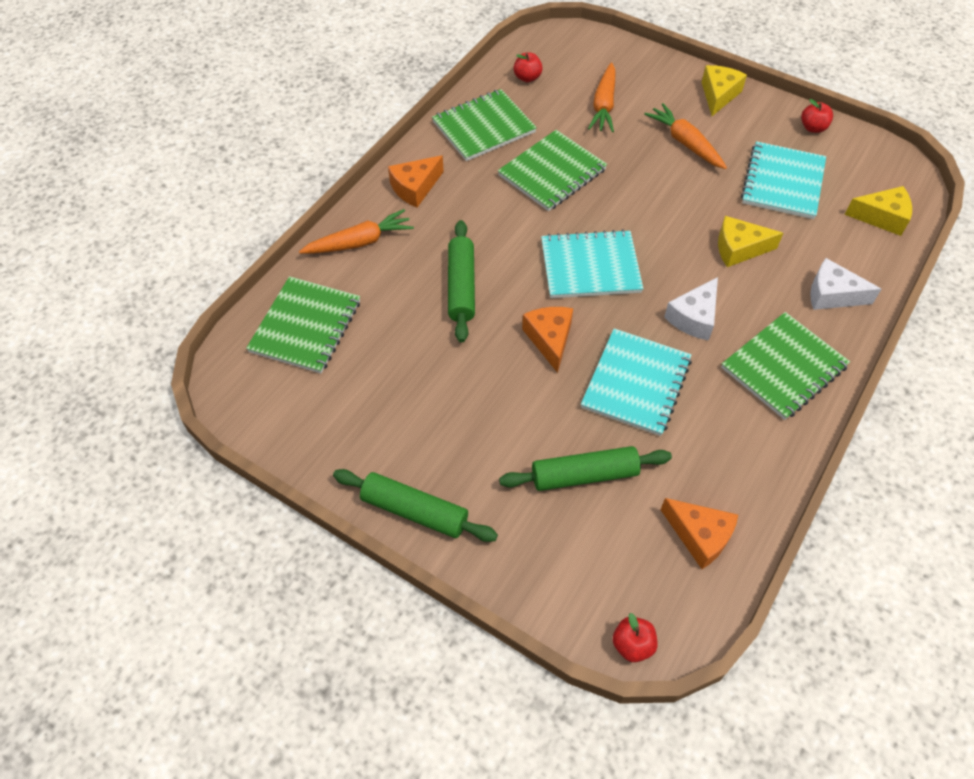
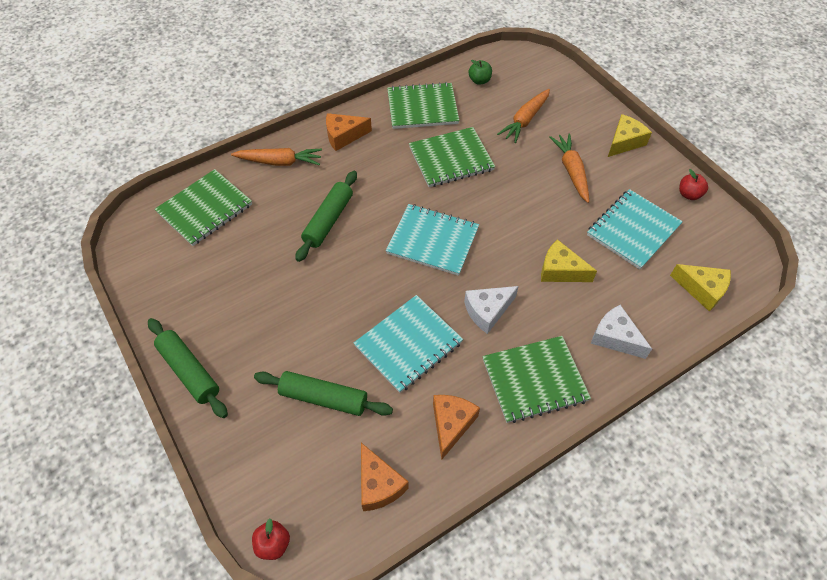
camera: 25 degrees right, 0 degrees up
(527, 78) = (479, 81): red apple -> green apple
(550, 339) = (366, 284): orange cheese -> orange cheese (451, 424)

